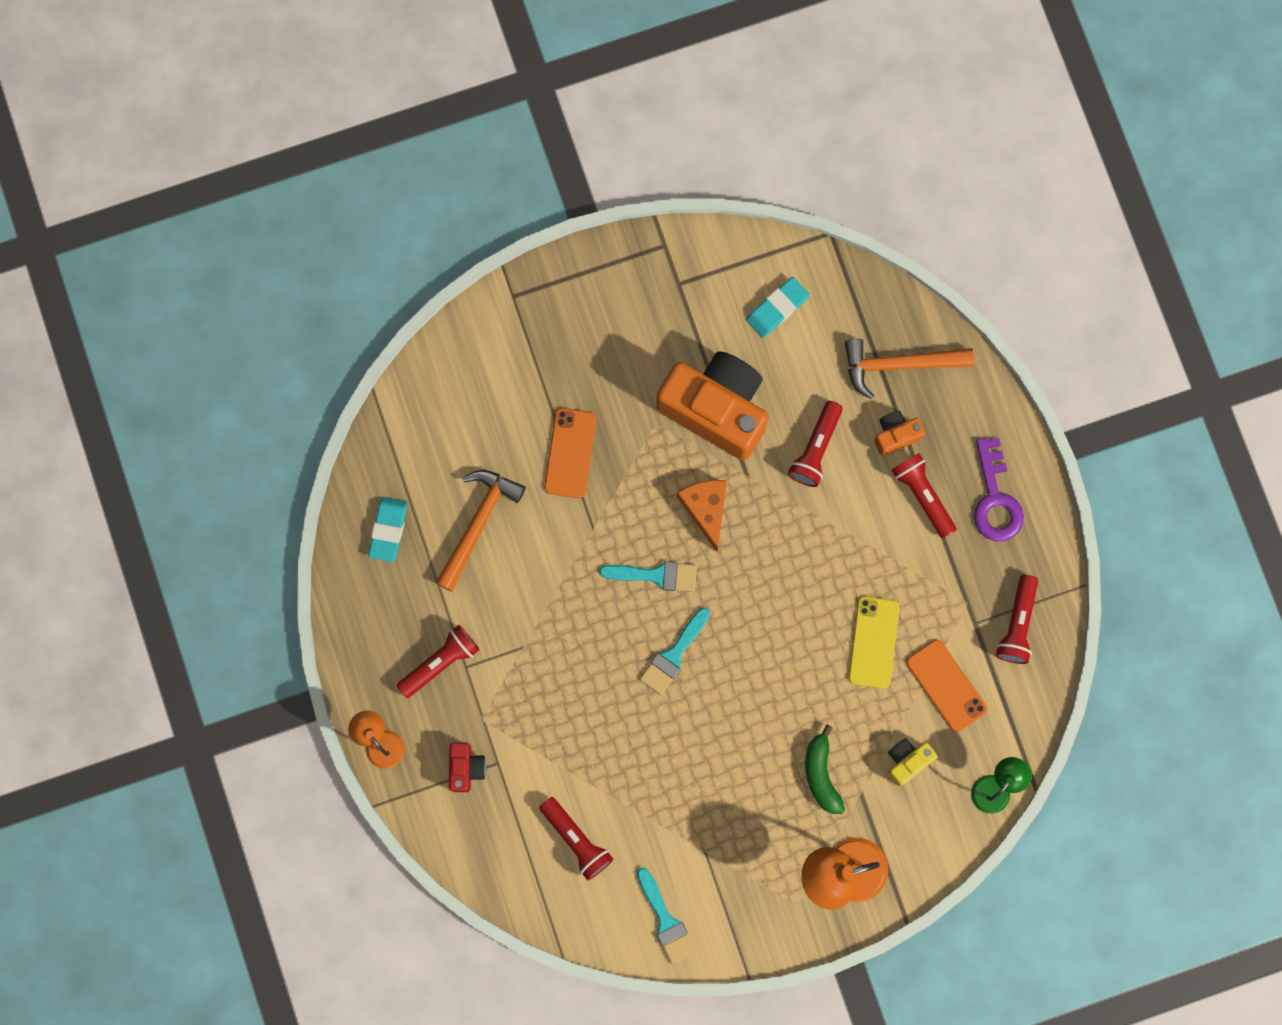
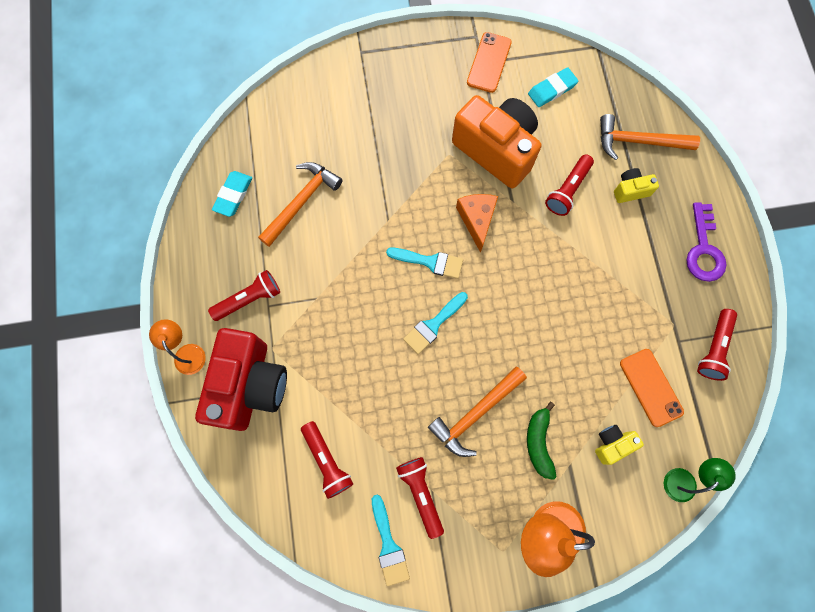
camera: 10 degrees right, 5 degrees down
(466, 768) = (250, 385): red camera -> red camera, size x2.30
(570, 453) = (381, 163): orange phone -> orange phone (489, 62)
(742, 754) = (475, 414): none -> orange hammer
(873, 642) = (595, 342): yellow phone -> none
(896, 435) = (630, 190): orange camera -> yellow camera
(923, 496) = (646, 237): red flashlight -> red flashlight (421, 493)

